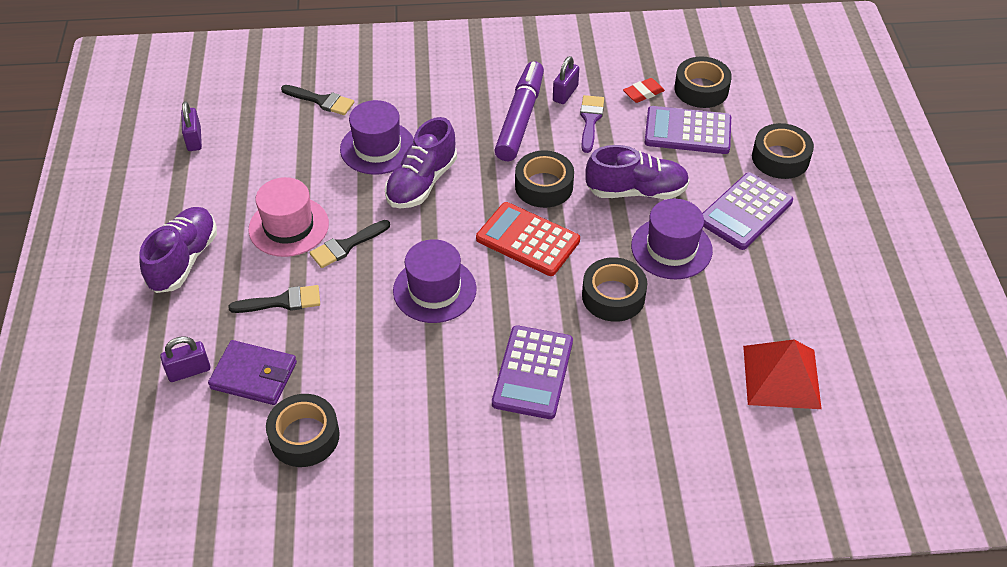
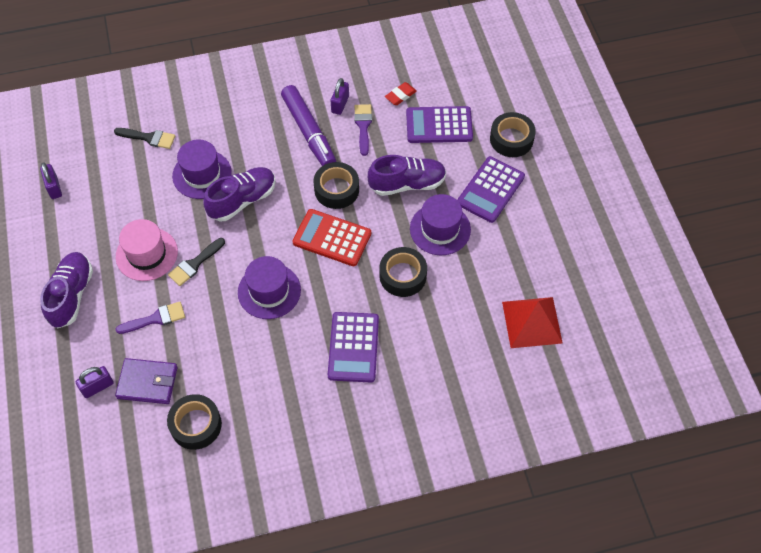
camera: 10 degrees left, 10 degrees up
(282, 302) = (155, 319): black brush -> purple brush
(422, 182) = (242, 200): purple shoe -> purple shoe turned 150 degrees counterclockwise
(520, 118) = (309, 132): purple marker -> purple marker turned 150 degrees clockwise
(701, 89) = (444, 86): black tape -> none

